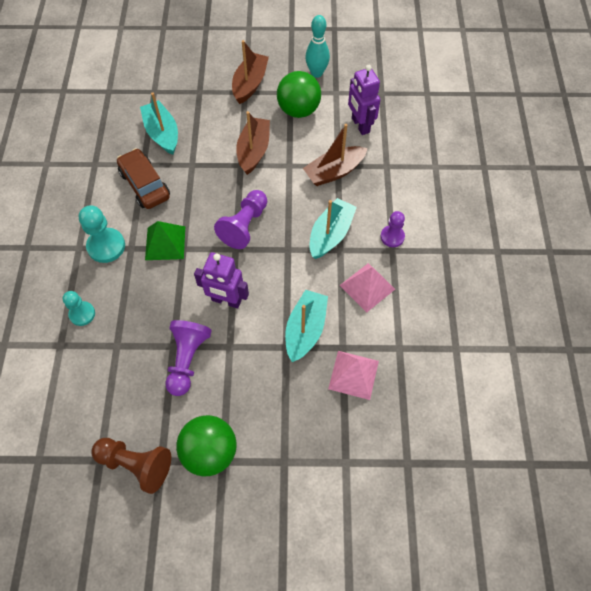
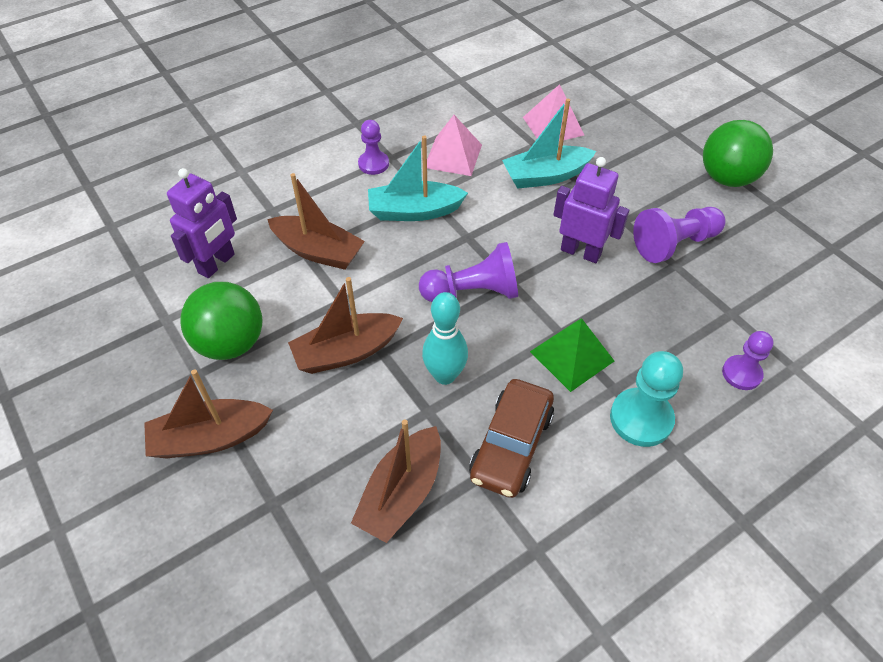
camera: 125 degrees left, 10 degrees down
(82, 314) = (741, 373): turquoise pawn -> purple pawn
(136, 464) = (801, 219): brown pawn -> none
(162, 133) = (401, 493): turquoise boat -> brown boat
(226, 300) = (580, 252): purple robot -> purple robot turned 45 degrees counterclockwise
(316, 73) = (134, 363): turquoise bowling pin -> turquoise bowling pin (445, 375)

